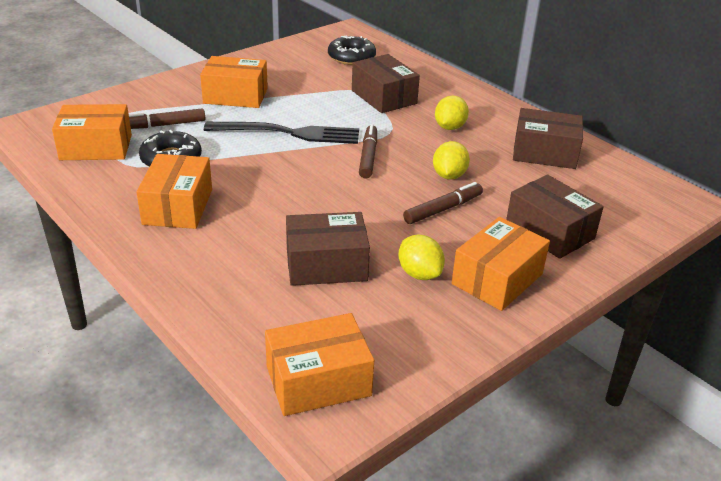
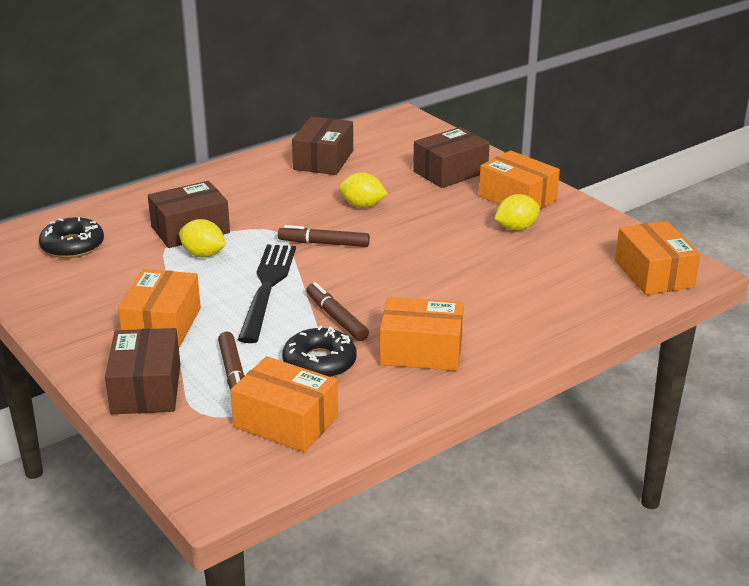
camera: 85 degrees left, 5 degrees down
(96, 147) = (286, 422): orange box -> orange box turned 60 degrees counterclockwise
(326, 264) = (510, 268): brown box -> brown box (146, 388)
(443, 209) = (420, 212): brown marker -> brown marker (336, 318)
(449, 127) = (267, 199): yellow lemon -> yellow lemon (203, 254)

